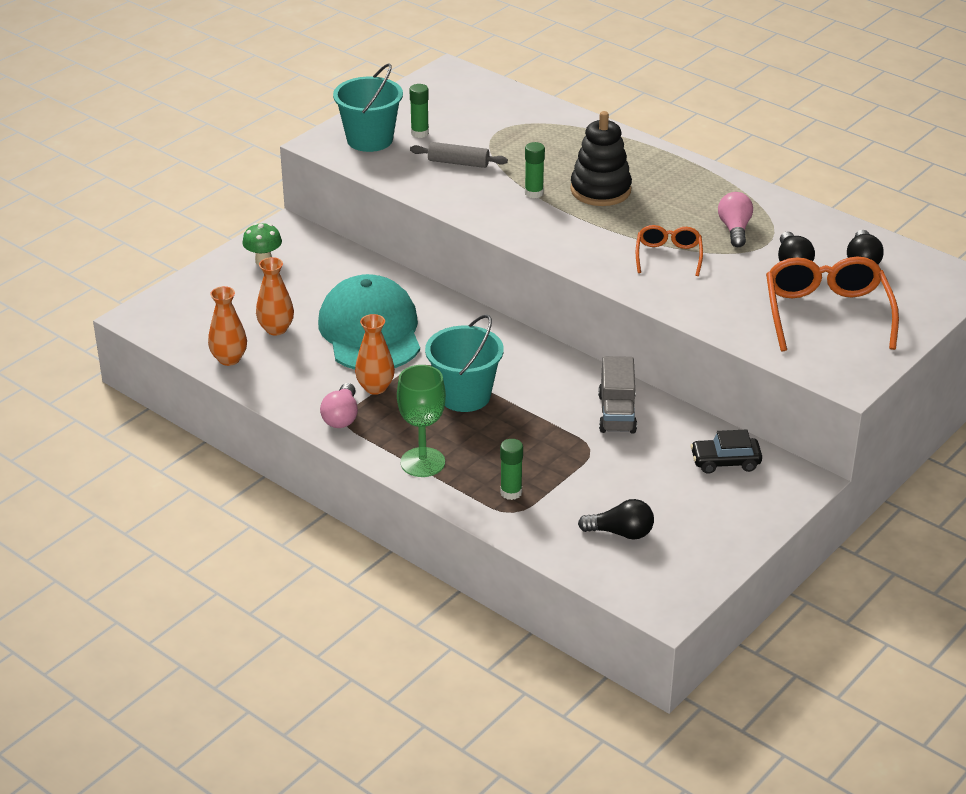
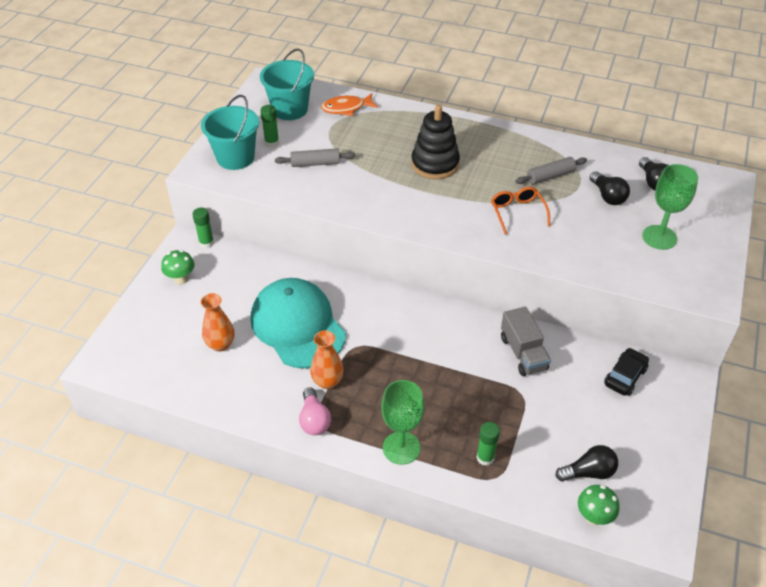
camera: 20 degrees left, 10 degrees up
(229, 359) = (194, 386): orange vase -> none
(464, 396) = (401, 369): turquoise bucket -> turquoise bucket (290, 109)
(529, 115) = (346, 108): none -> orange fish
(534, 193) = (387, 178): green glue stick -> green glue stick (206, 243)
(600, 570) = (594, 517): none -> green mushroom
(725, 462) = (625, 377): black car -> black car turned 150 degrees clockwise
(734, 229) = (550, 176): pink light bulb -> grey rolling pin
(826, 314) = (659, 237): orange glasses -> green goblet

